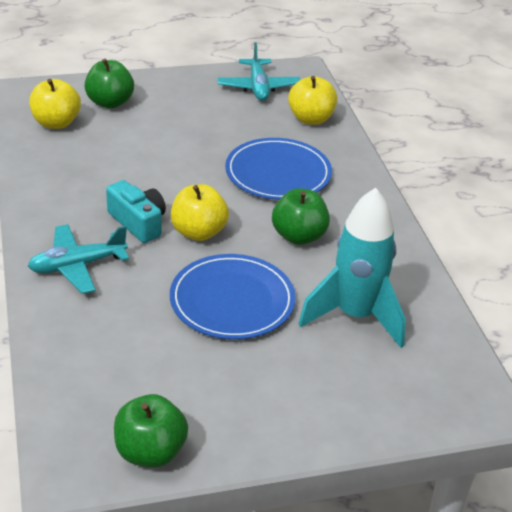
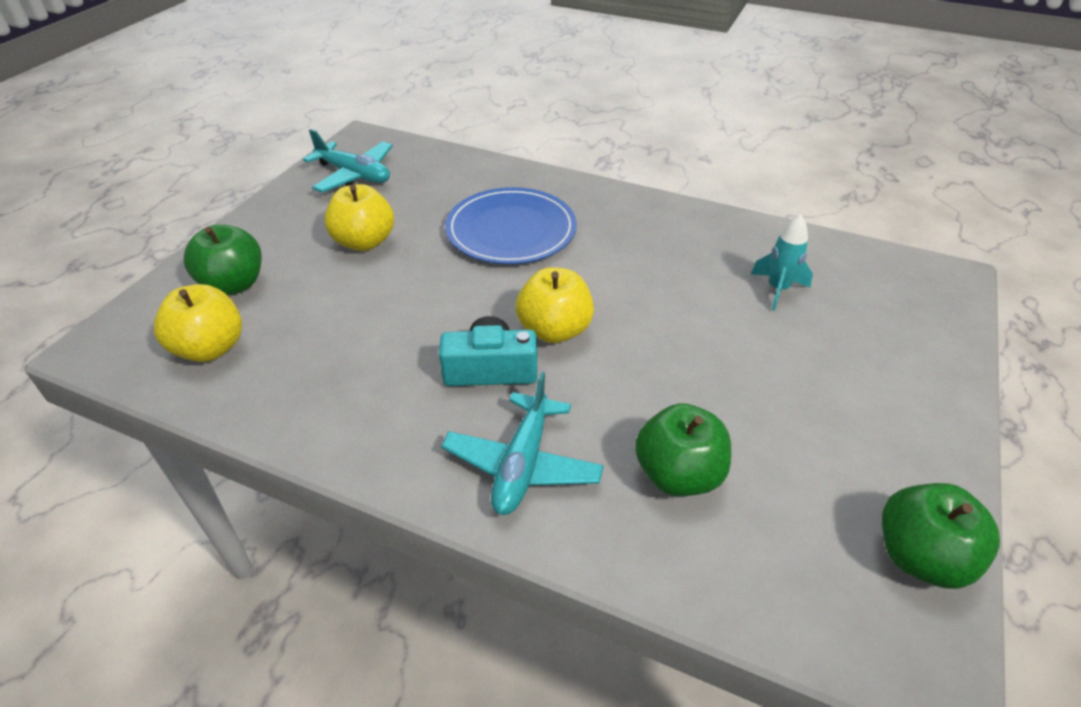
camera: 50 degrees left, 5 degrees up
(232, 300) = (693, 360): blue plate -> none
(299, 236) = (626, 265): green apple -> green apple (678, 474)
(311, 119) = (448, 171): yellow apple -> yellow apple (364, 242)
(355, 316) = (777, 290): turquoise rocket -> turquoise rocket, size x0.50

